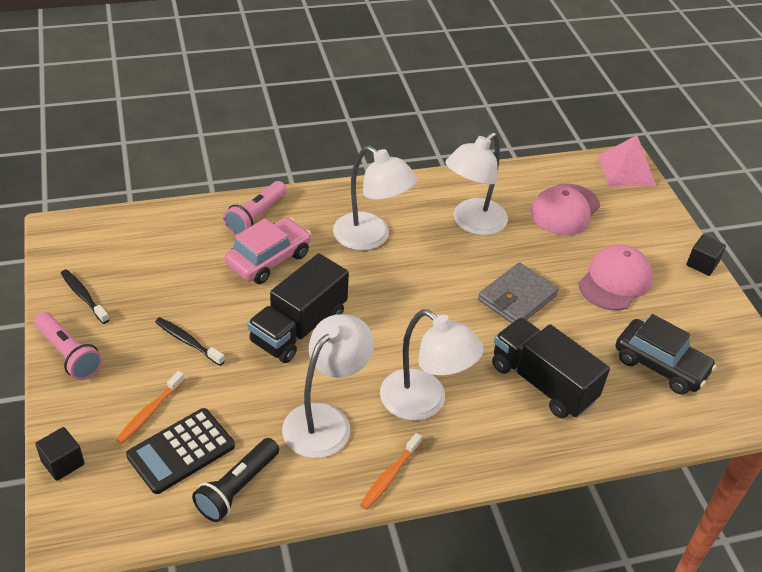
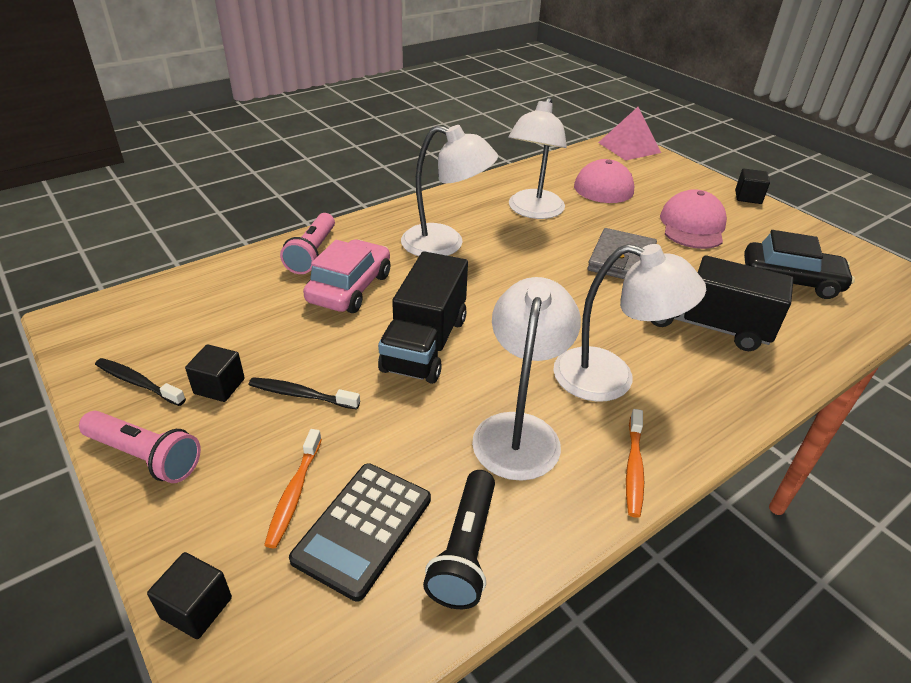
camera: 20 degrees left, 5 degrees down
(135, 316) = (219, 386): none -> black cube

